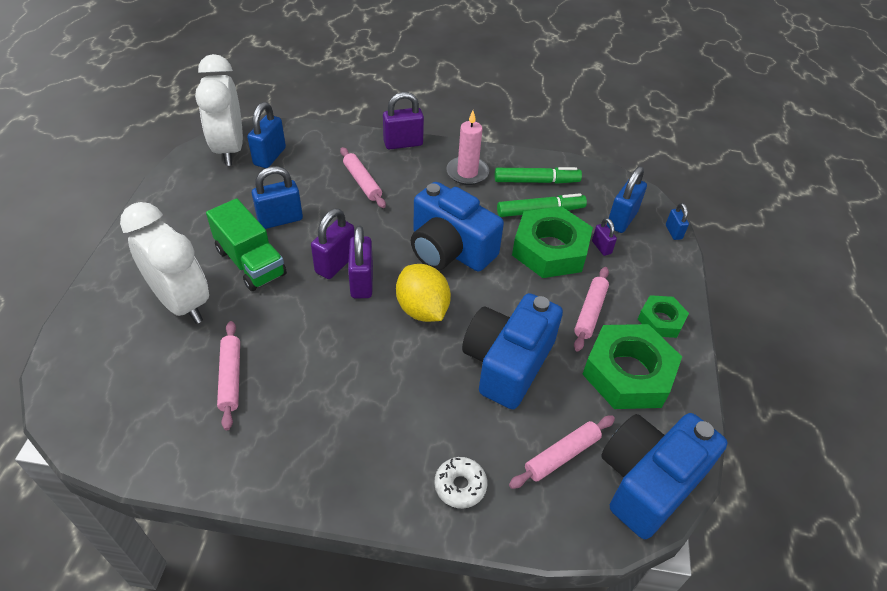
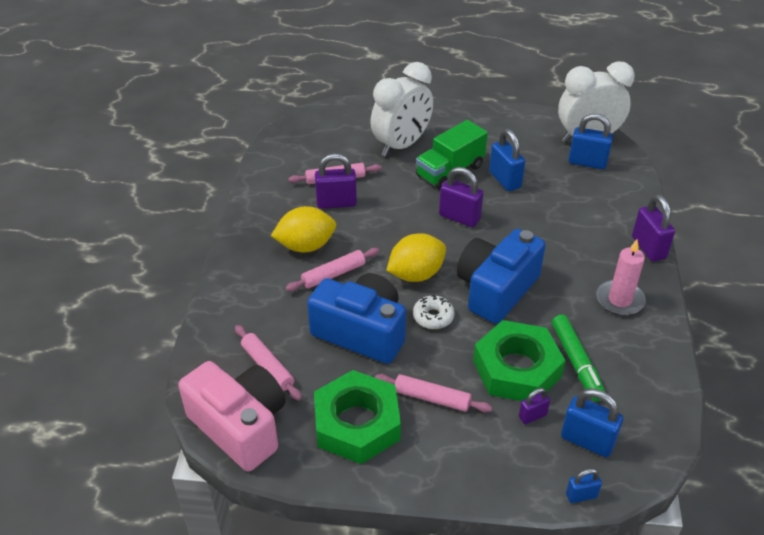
camera: 90 degrees right, 5 degrees down
(361, 414) = (306, 246): none -> yellow lemon
(362, 182) = (574, 224): pink rolling pin -> pink rolling pin (333, 274)
(362, 282) = (441, 235): purple padlock -> purple padlock (336, 203)
(460, 486) = (243, 303): white donut -> white donut (433, 317)
(536, 181) = (629, 360): green marker -> none
(648, 481) = (240, 426): blue camera -> pink camera
(661, 320) = (430, 461): green nut -> none

